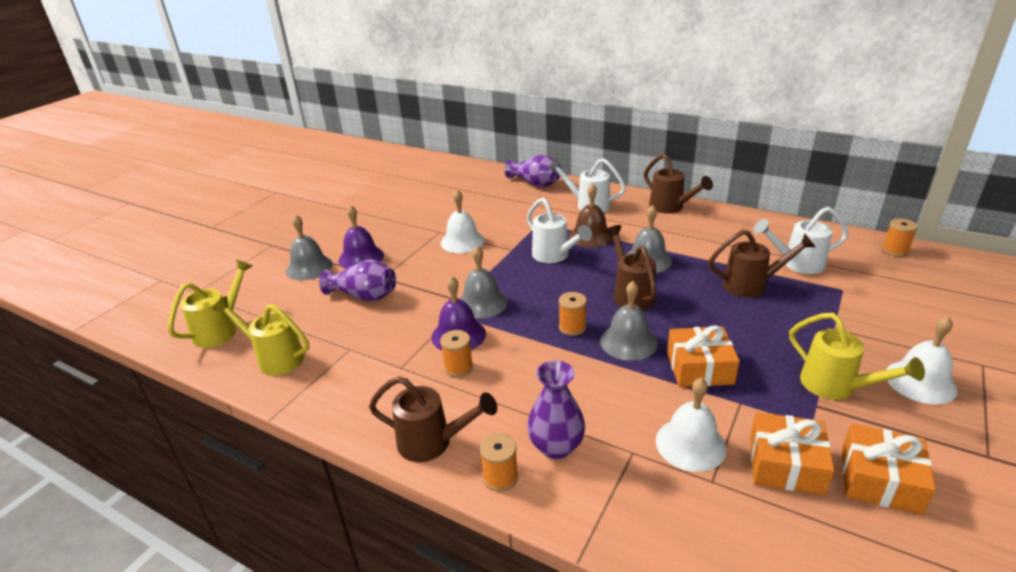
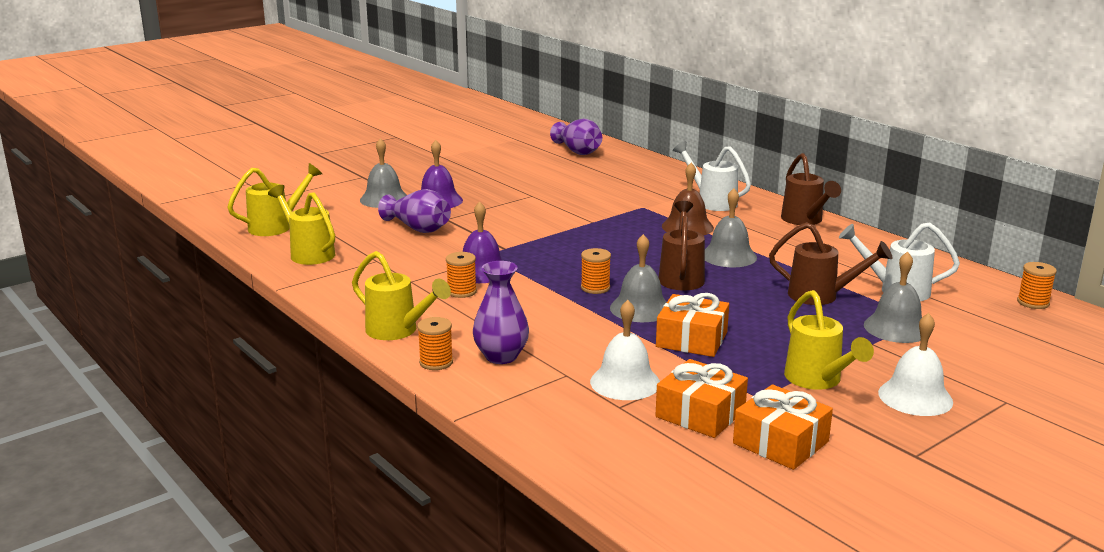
camera: 20 degrees right, 10 degrees down
(432, 443) = (398, 331): brown watering can -> yellow watering can
(462, 241) = (548, 207): white bell -> none
(482, 303) = (524, 254): grey bell -> grey bell (896, 328)
(535, 183) = (672, 175): purple vase -> purple vase (578, 151)
(554, 256) = (632, 235): white watering can -> none

